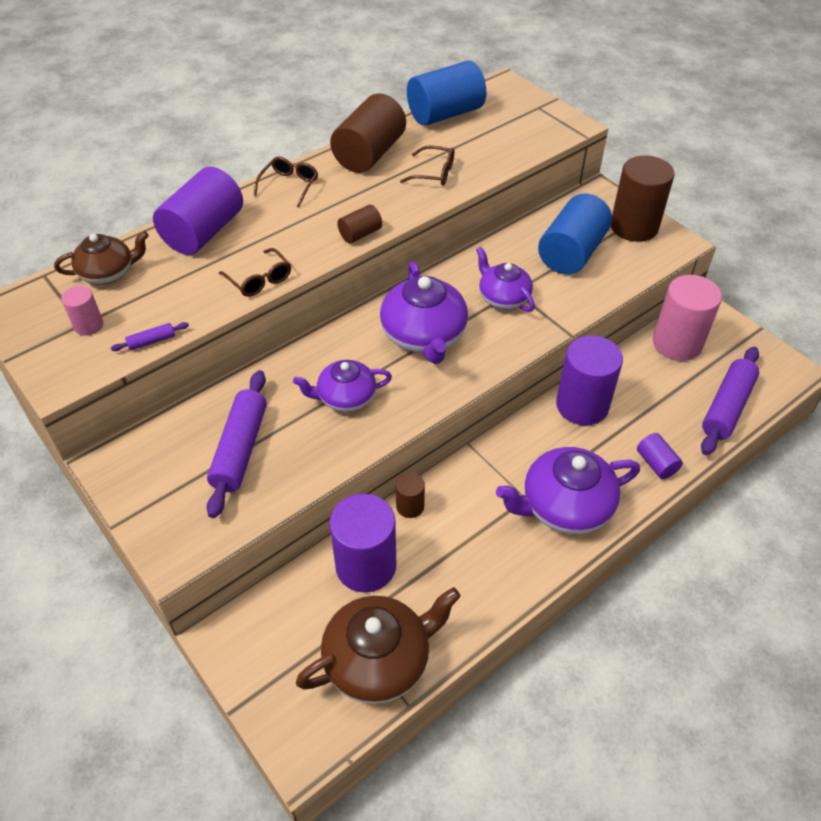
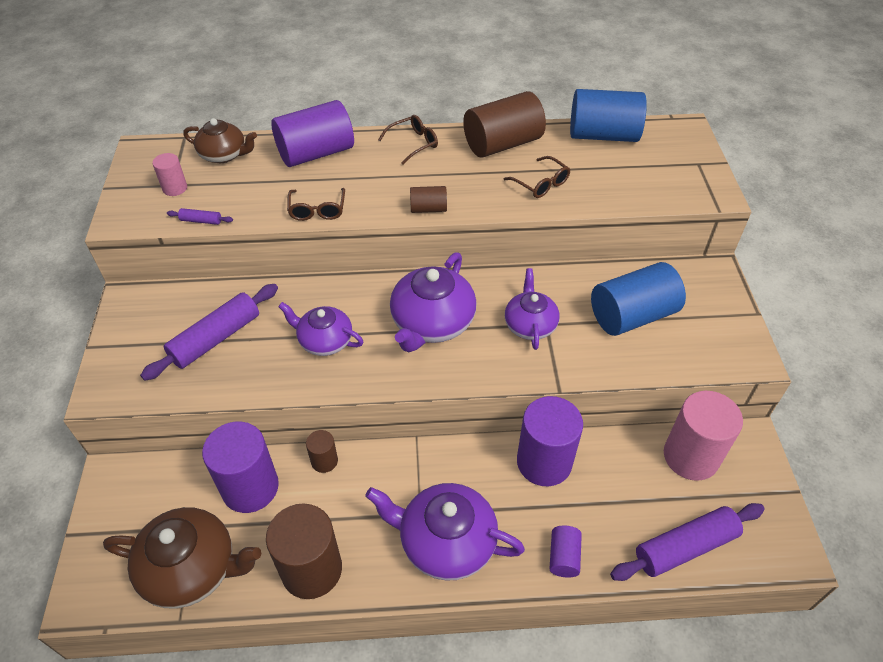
camera: 35 degrees right, 0 degrees up
(634, 227) = (719, 320): brown cylinder -> brown cylinder (311, 569)

